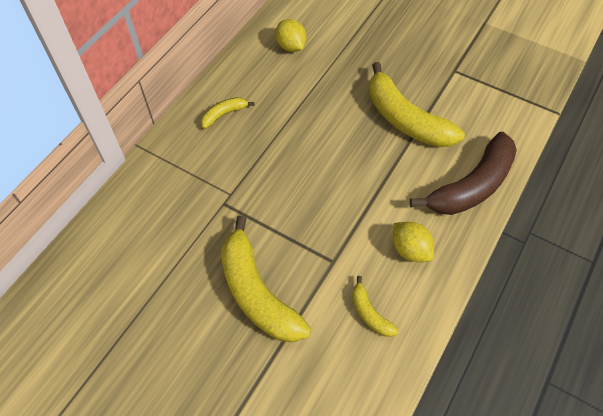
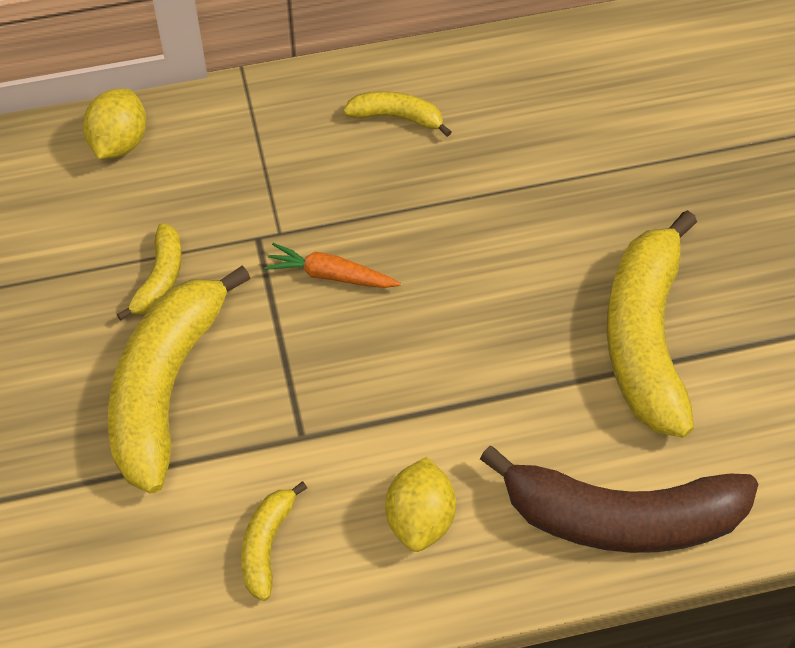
camera: 45 degrees right, 0 degrees up
(202, 253) = (160, 278): none -> yellow banana
(270, 192) = (331, 275): none -> orange carrot
(291, 46) = (608, 91): yellow lemon -> yellow lemon (119, 142)

